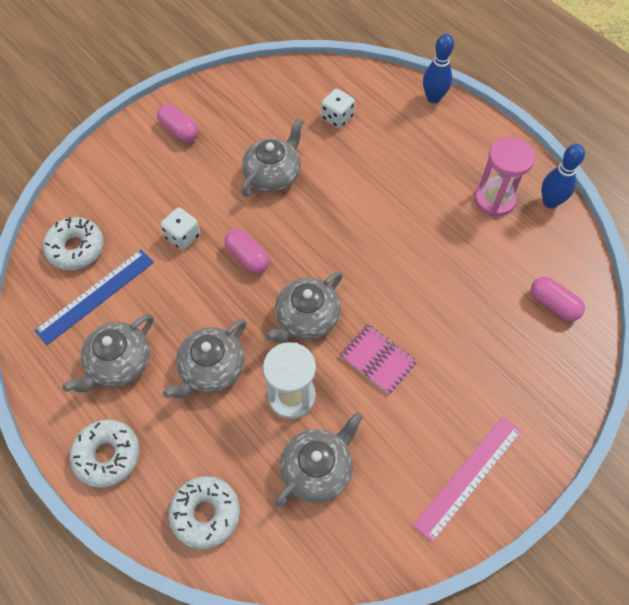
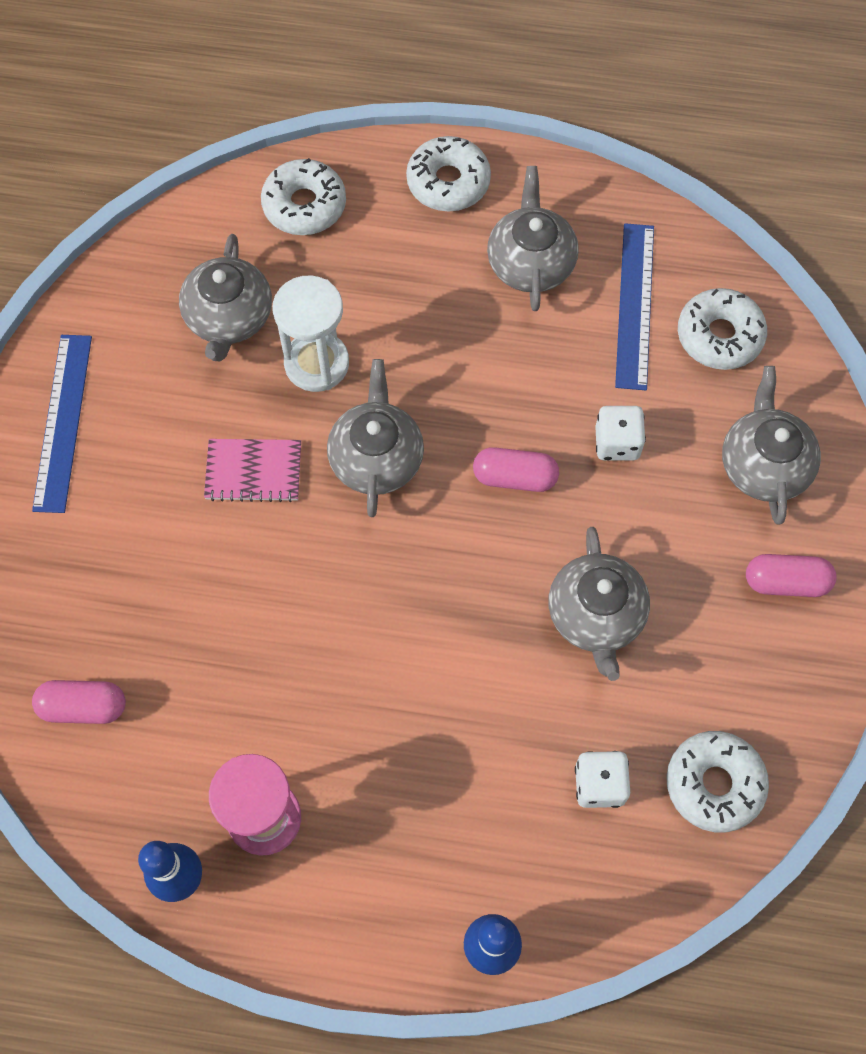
camera: 140 degrees right, 5 degrees up
(211, 369) = (429, 327): grey teapot -> grey teapot (764, 464)
(291, 88) = (714, 784): none -> white donut
(468, 476) = (63, 422): pink ruler -> blue ruler

